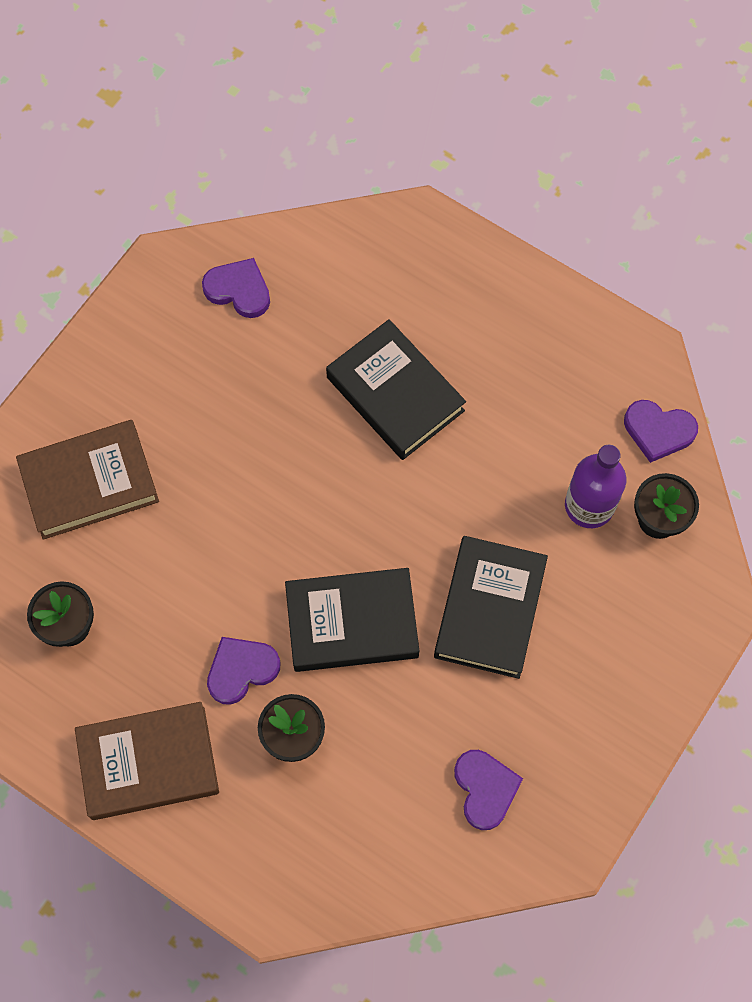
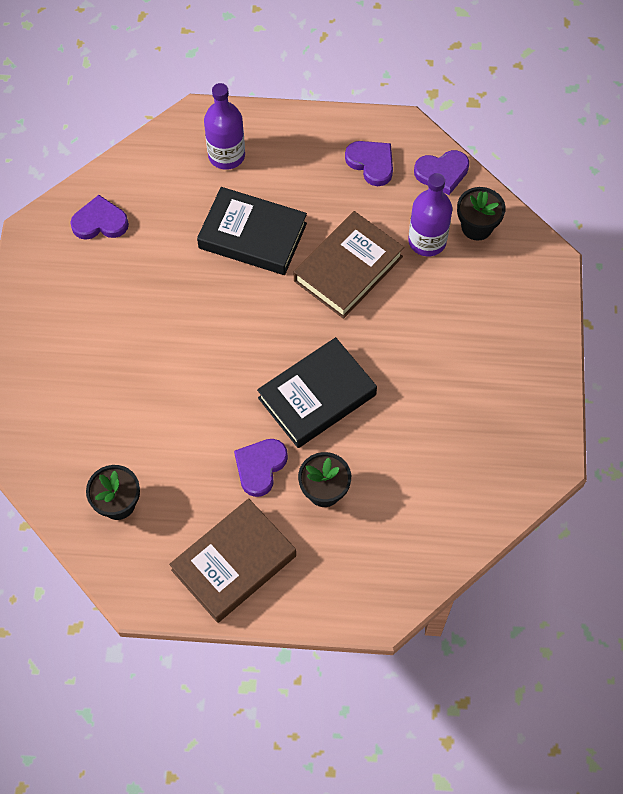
camera: 30 degrees left, 5 degrees down
(89, 483) = (72, 401): brown book -> brown book (348, 269)
(423, 282) = (226, 155): none -> purple bottle
(485, 789) = (473, 454): purple heart -> purple heart (371, 163)
(490, 610) = (404, 339): black book -> none

